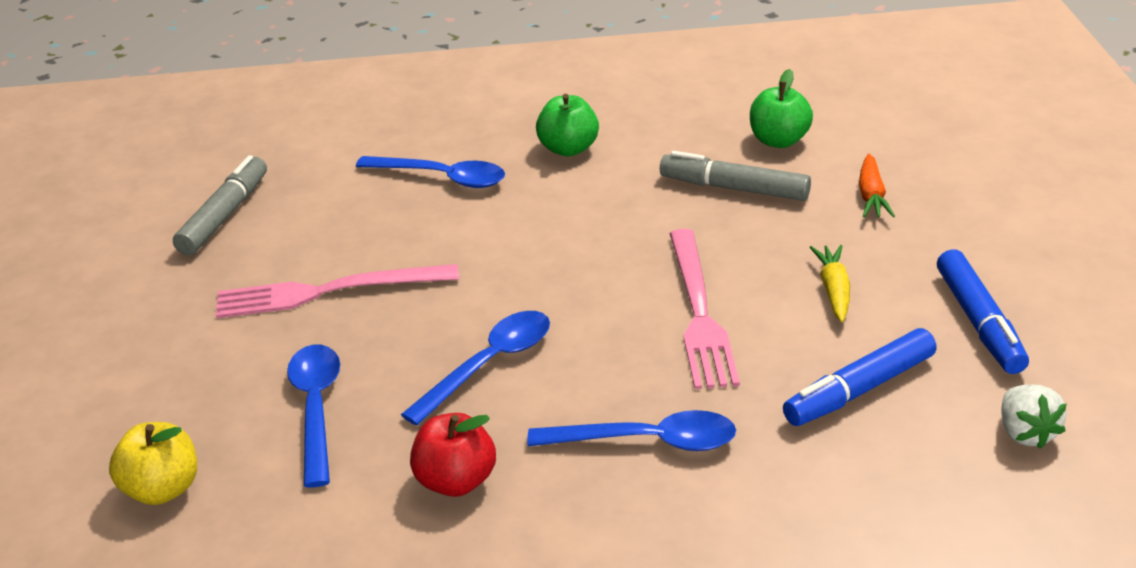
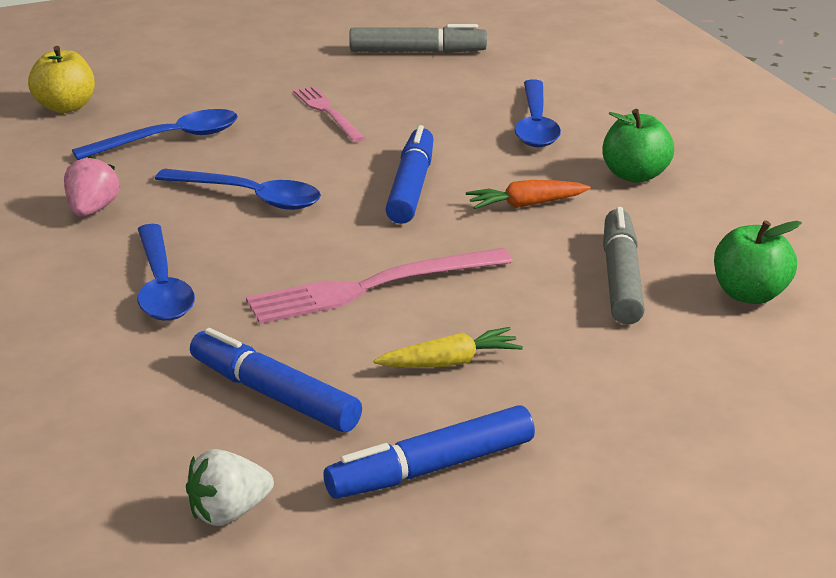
camera: 70 degrees right, 5 degrees down
(328, 291) = (328, 112): pink fork -> pink fork, size x0.62
(456, 481) = (92, 210): red apple -> pink strawberry
(524, 264) = (411, 187): none -> blue marker
(871, 196) = (667, 370): orange carrot -> orange carrot (526, 204)

